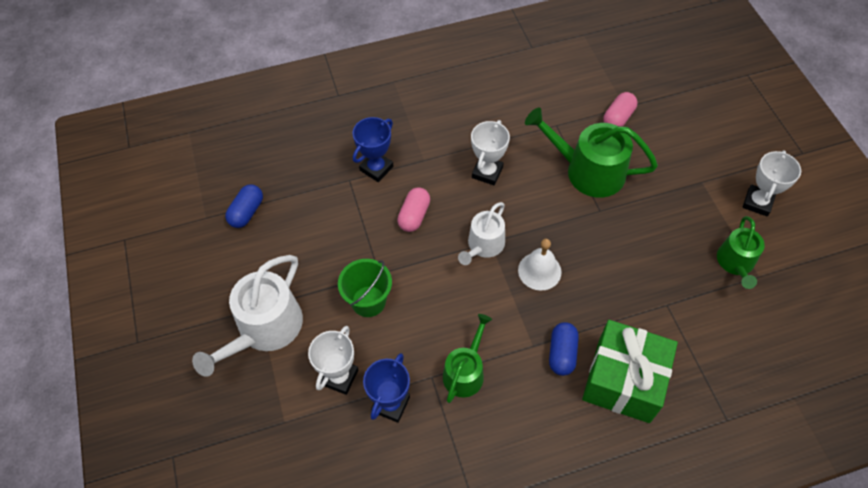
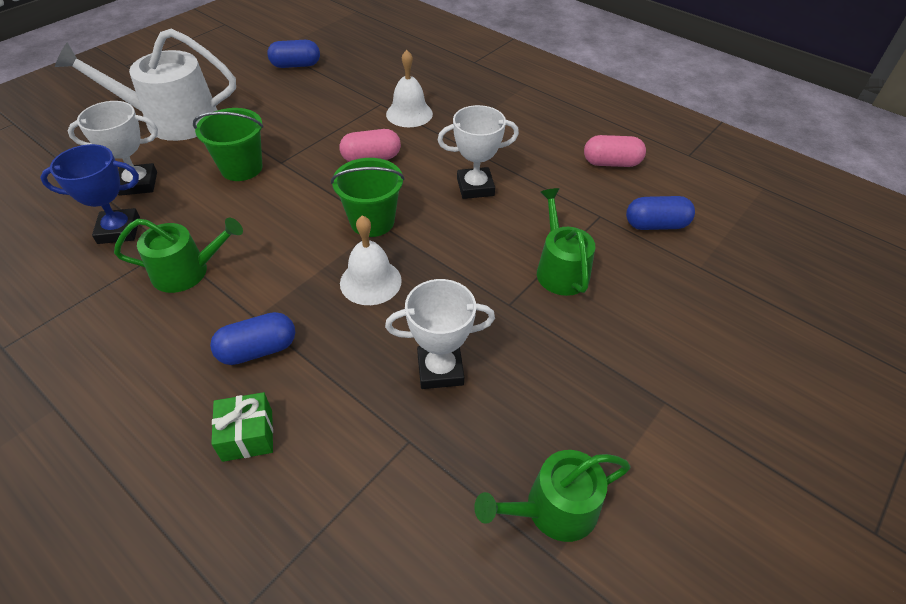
camera: 55 degrees right, 10 degrees down
(376, 168) = (409, 113): blue trophy -> white bell
(483, 245) = (372, 221): white watering can -> green bucket
(581, 104) = (656, 225): none -> blue capsule
(588, 171) = (560, 269): green watering can -> green watering can, size x0.61
(618, 118) = (674, 266): pink capsule -> pink capsule (611, 163)
(623, 380) = (247, 435): green gift -> green gift, size x0.44
(757, 202) = (700, 497): white trophy -> white trophy (440, 369)

